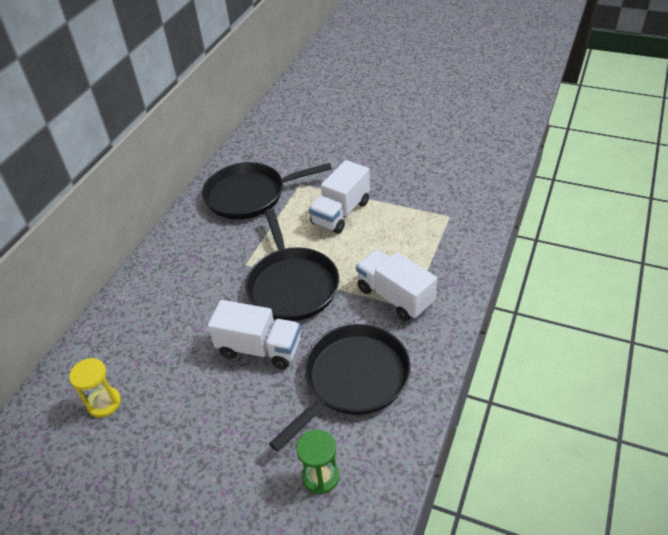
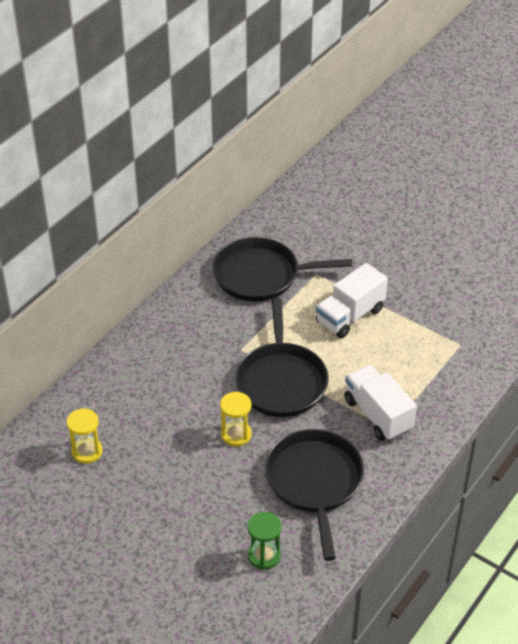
camera: 10 degrees right, 0 degrees up
(259, 348) = (236, 434): white truck -> yellow hourglass
(352, 379) = (314, 482): black pan -> black pan turned 60 degrees counterclockwise

